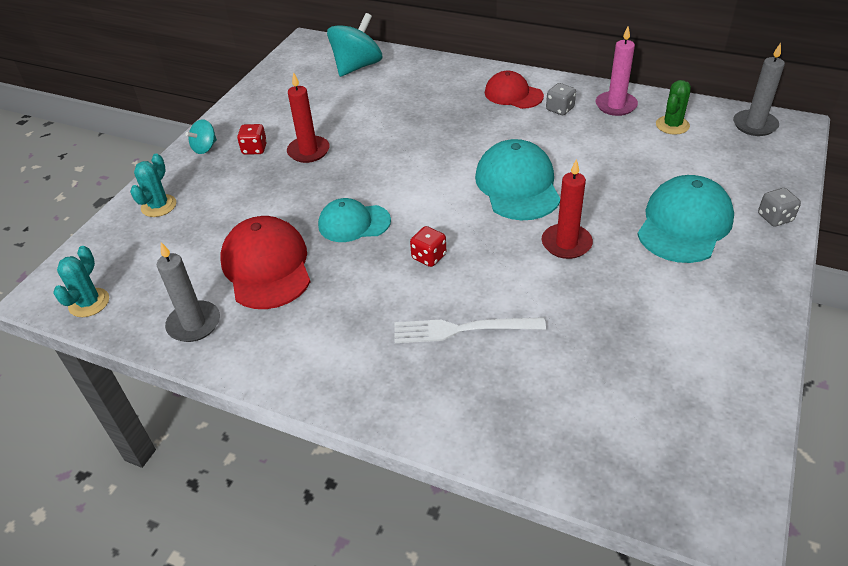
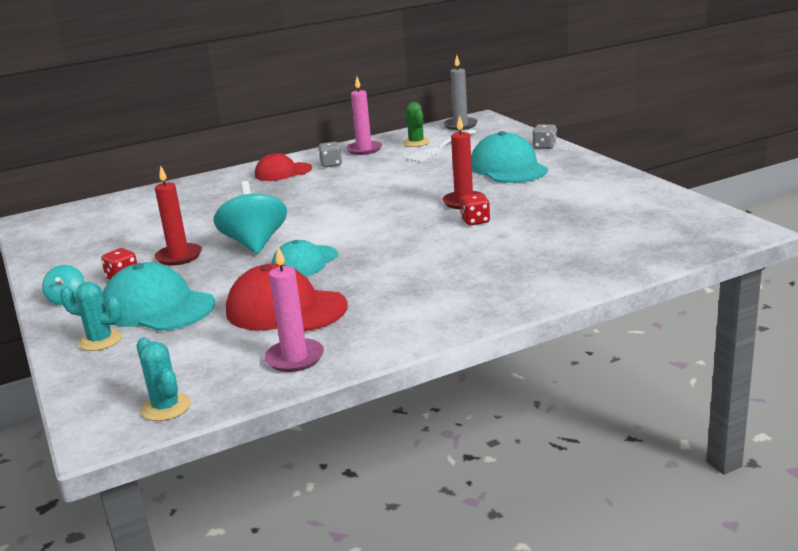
camera: 50 degrees left, 20 degrees down
(159, 206) = (100, 340): turquoise cactus -> turquoise cactus turned 45 degrees counterclockwise
(194, 324) = (295, 358): grey candle -> pink candle
(357, 66) = (116, 210): turquoise spinning top -> turquoise spinning top (255, 244)
(429, 257) = (394, 246): red dice -> red dice (475, 221)
(462, 329) = (485, 255): white fork -> white fork (441, 147)
(517, 185) = (379, 199): turquoise cap -> turquoise cap (157, 307)

